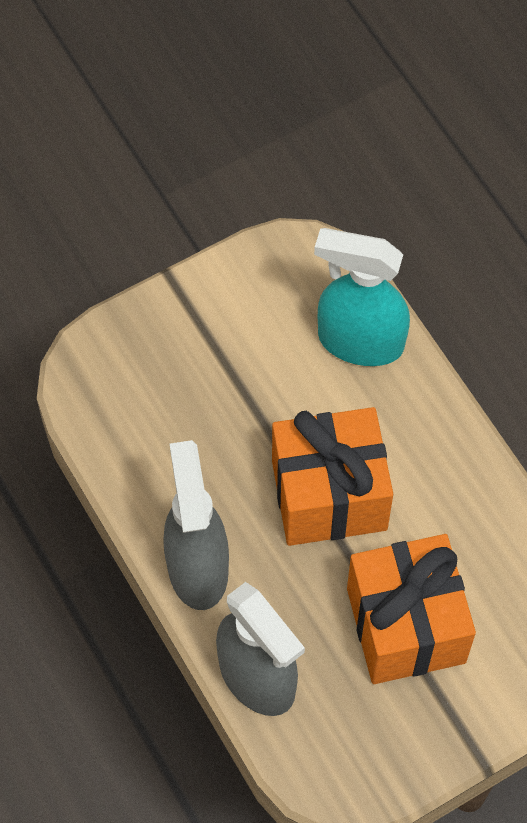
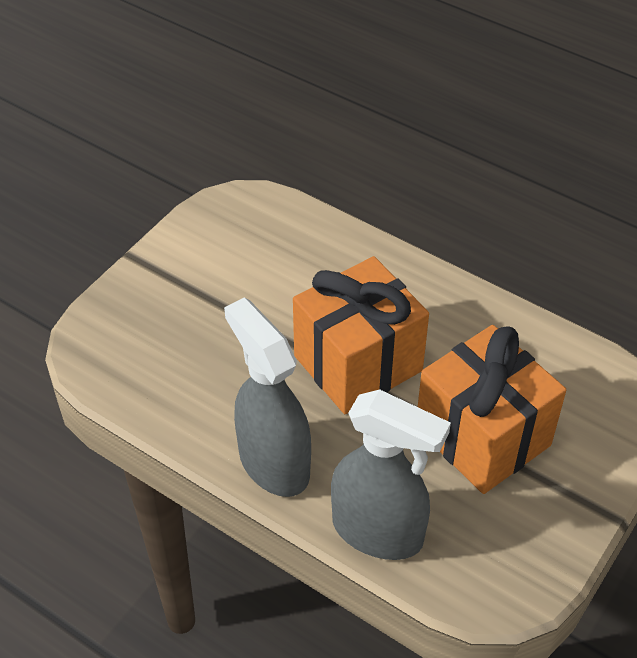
camera: 25 degrees left, 15 degrees down
(359, 341) = (318, 245): turquoise spray bottle -> none

